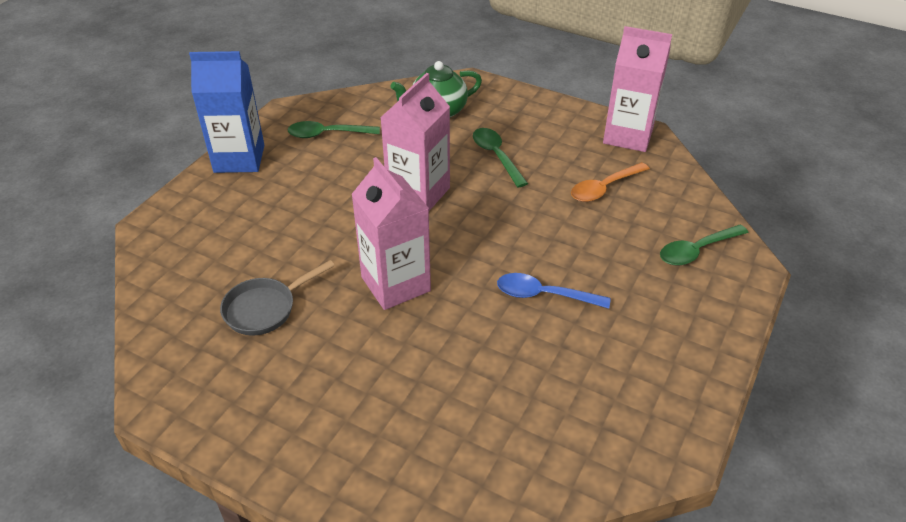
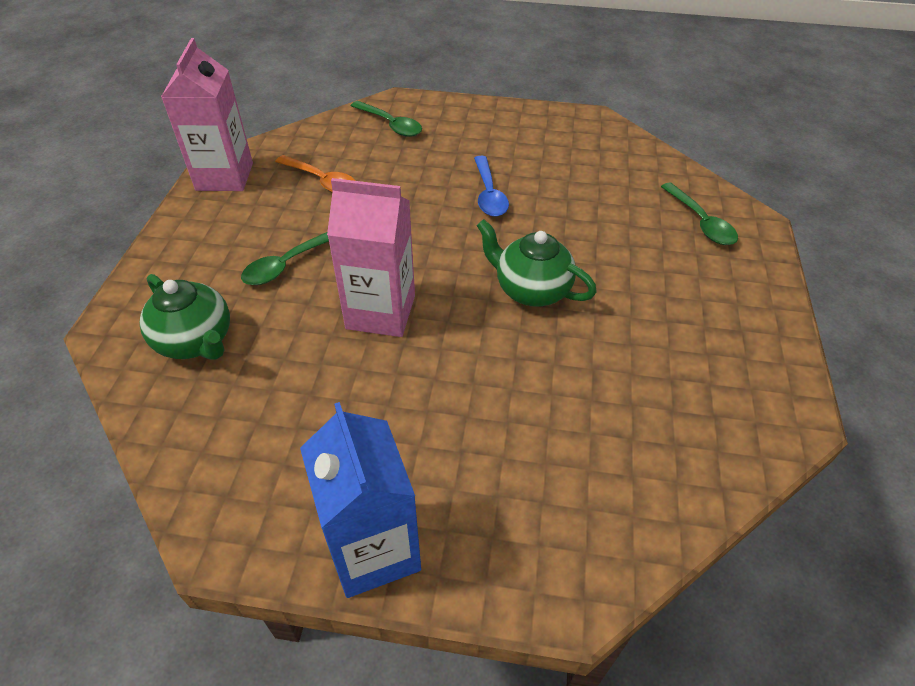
camera: 110 degrees left, 5 degrees up
(265, 309) = (628, 382): grey pan -> none
(327, 134) = (278, 452): green spoon -> green spoon (701, 222)
(395, 284) = (531, 290): pink carton -> green teapot

